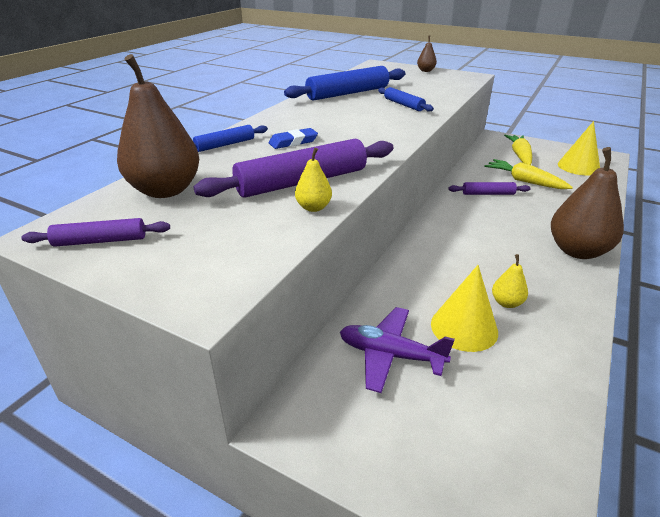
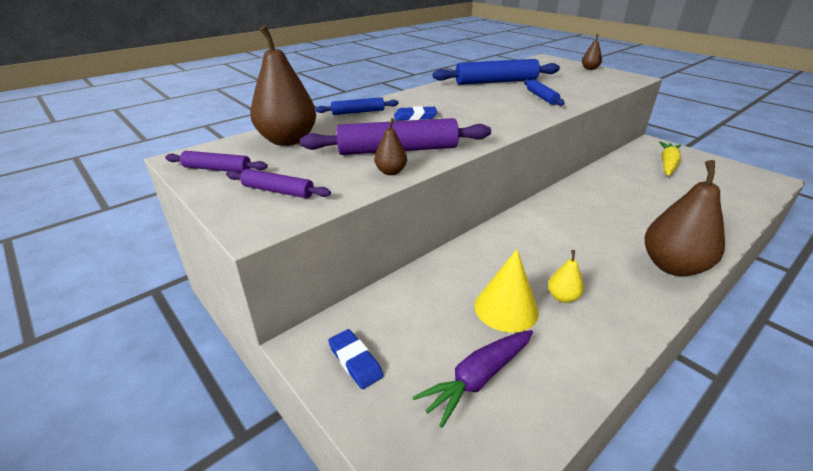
camera: 20 degrees right, 0 degrees up
(313, 207) = (391, 172): yellow pear -> brown pear
(350, 427) = (355, 361): none -> blue eraser
(390, 355) = (424, 314): purple plane -> none
(480, 407) = (478, 379): none -> purple carrot
(488, 194) = (608, 195): purple rolling pin -> purple rolling pin (278, 191)
(524, 181) = (656, 190): yellow carrot -> none
(578, 166) = (730, 185): yellow cone -> none

